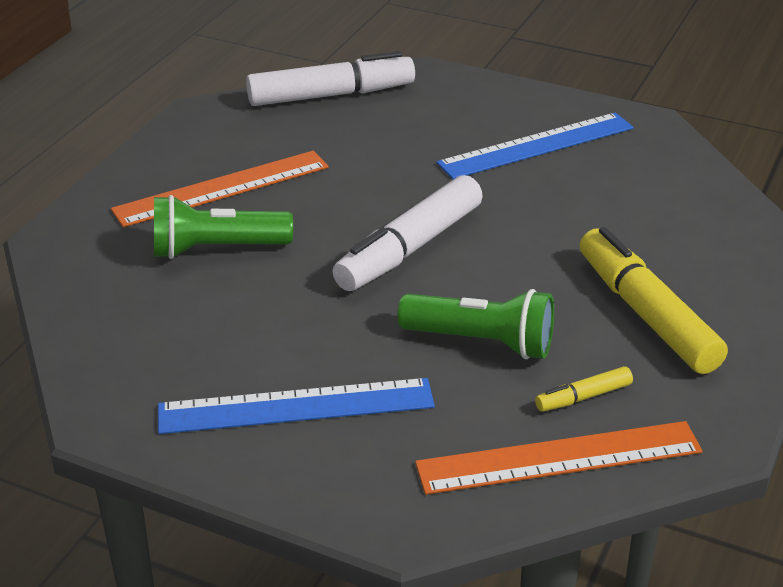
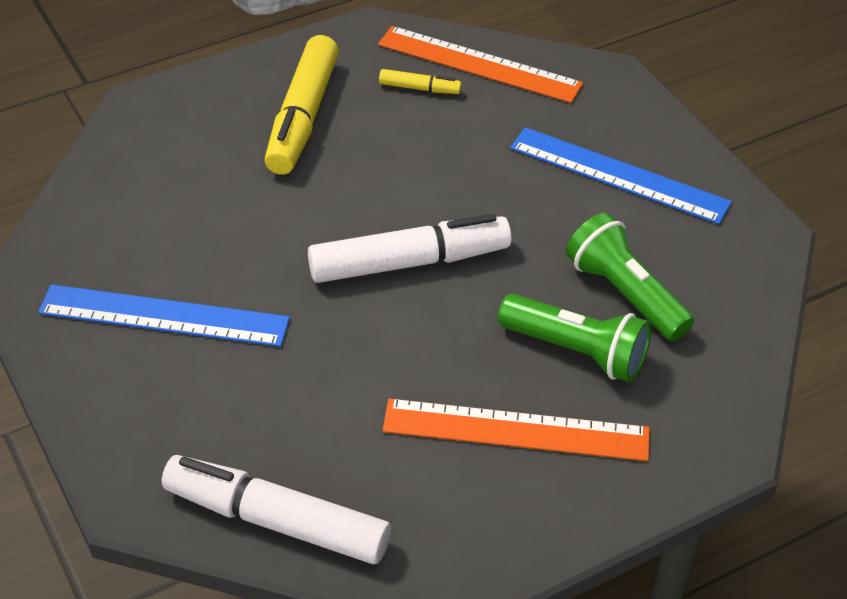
camera: 145 degrees left, 10 degrees up
(481, 342) = (442, 156): green flashlight -> green flashlight (625, 294)

